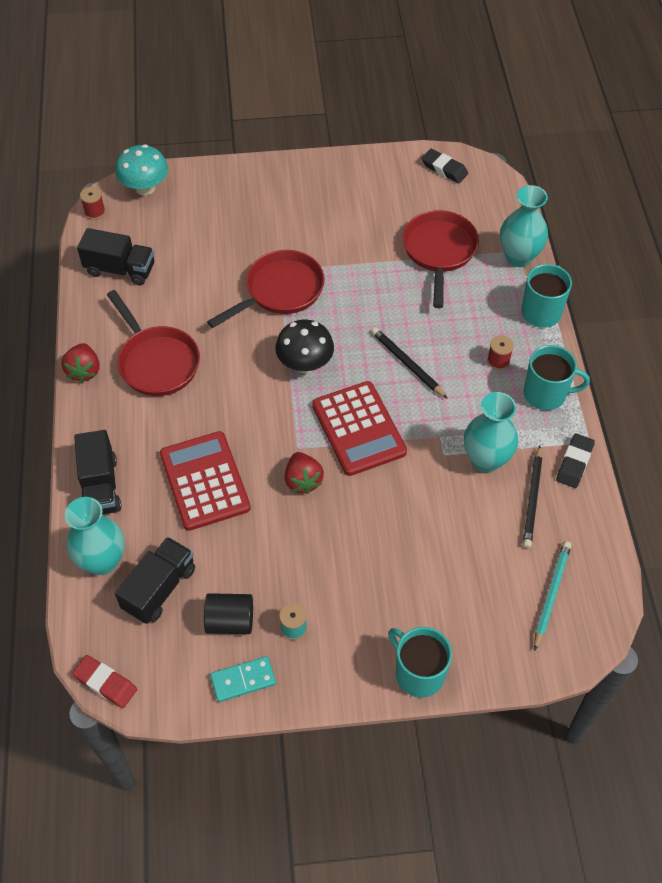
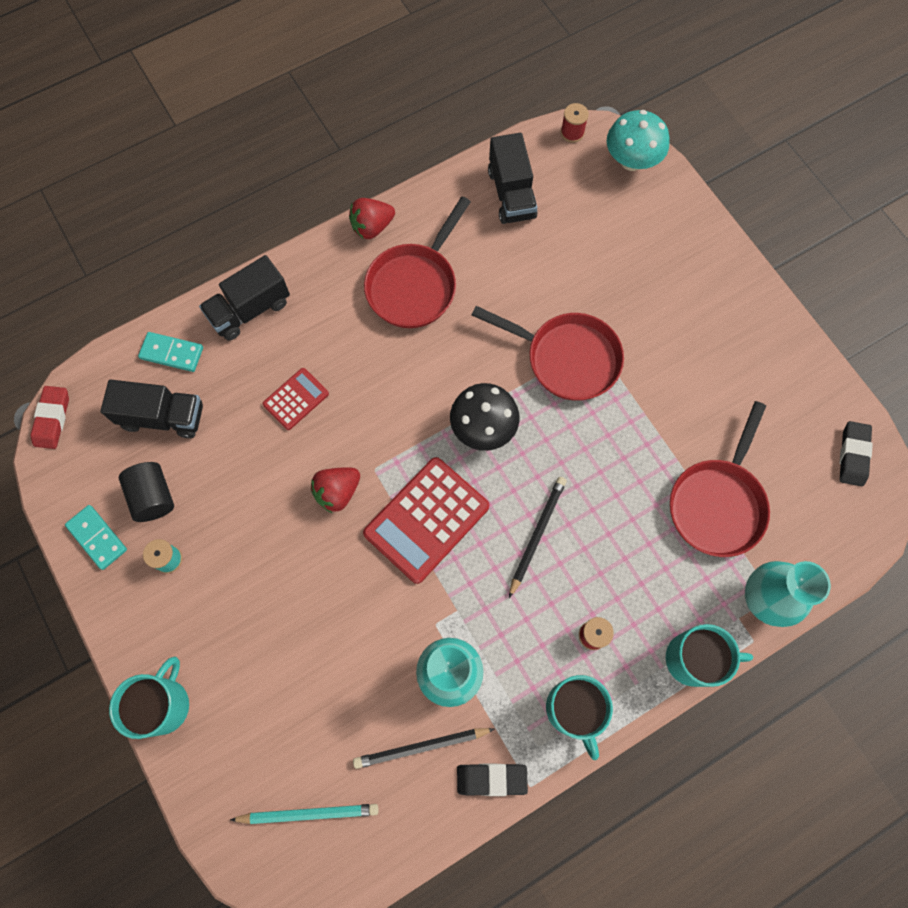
camera: 65 degrees right, 15 degrees up
(102, 561) = (172, 353): turquoise vase -> turquoise domino
(204, 481) = (296, 399): red calculator -> red calculator, size x0.54
(439, 252) = (718, 503): red pan -> red pan turned 135 degrees clockwise

